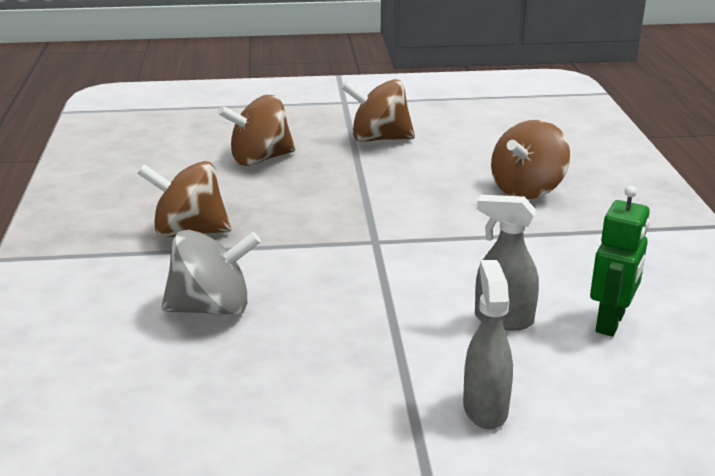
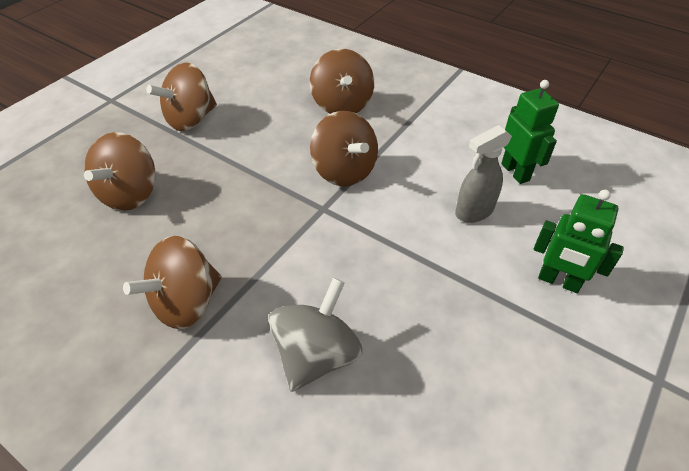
camera: 50 degrees left, 20 degrees up
(438, 230) = (344, 171): none -> brown spinning top
(485, 409) = (558, 281): grey spray bottle -> green robot

